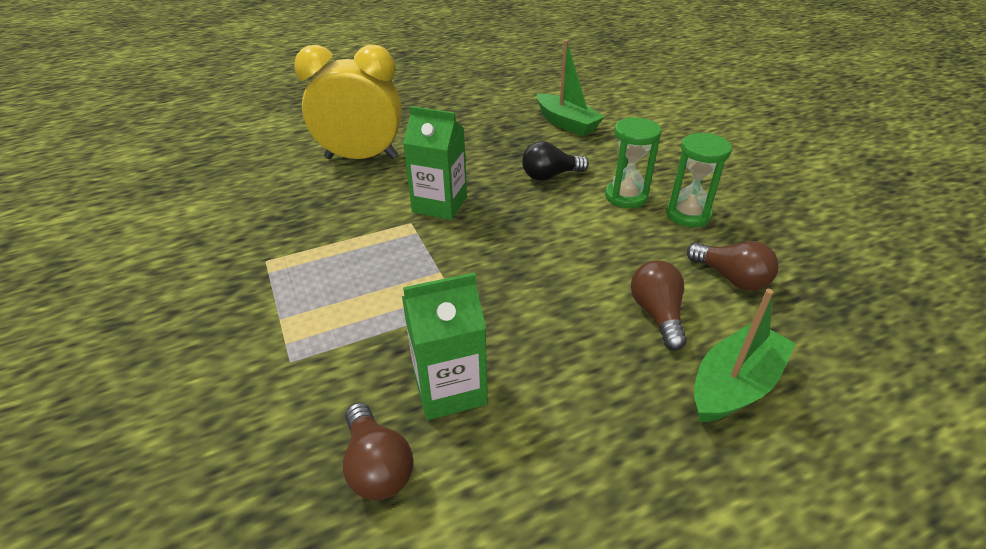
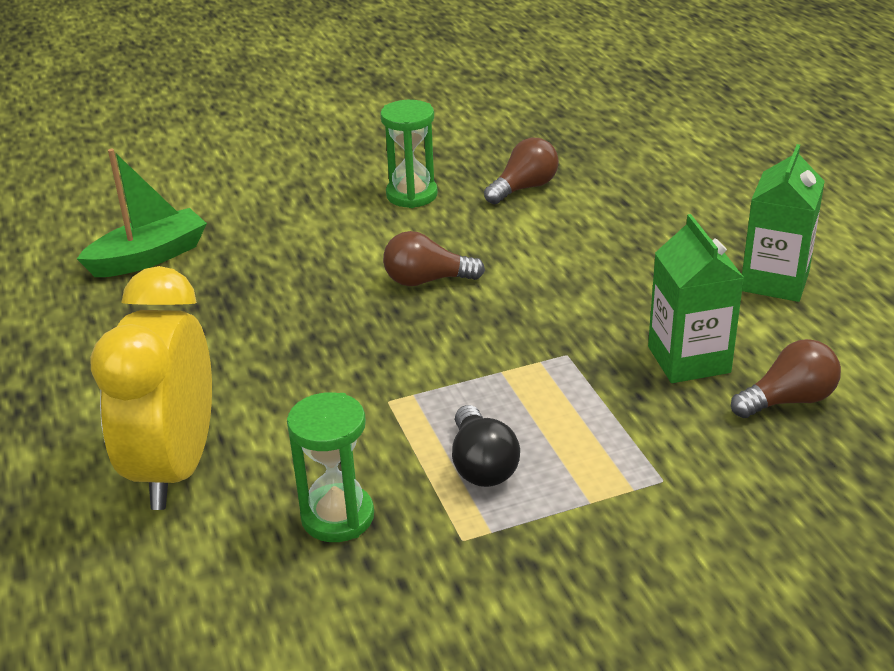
camera: 85 degrees left, 5 degrees down
(439, 204) = (348, 375): green carton -> green carton (774, 281)
(550, 176) = (298, 280): black light bulb -> black light bulb (481, 465)
(626, 197) = (365, 229): green hourglass -> green hourglass (337, 517)
(657, 314) = (577, 234): brown light bulb -> brown light bulb (427, 280)
(734, 385) = (664, 209): green boat -> none

